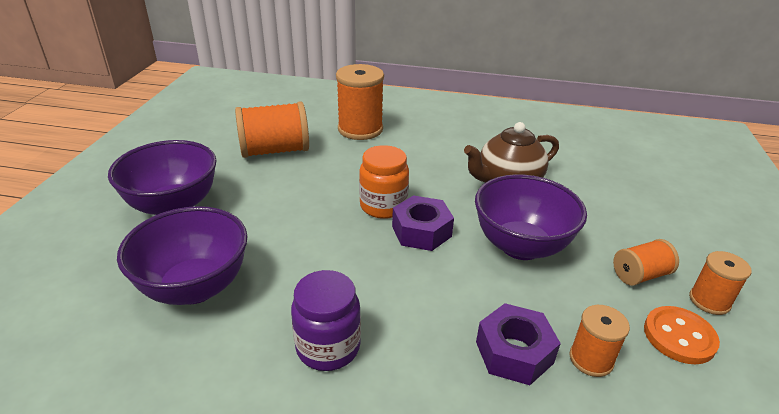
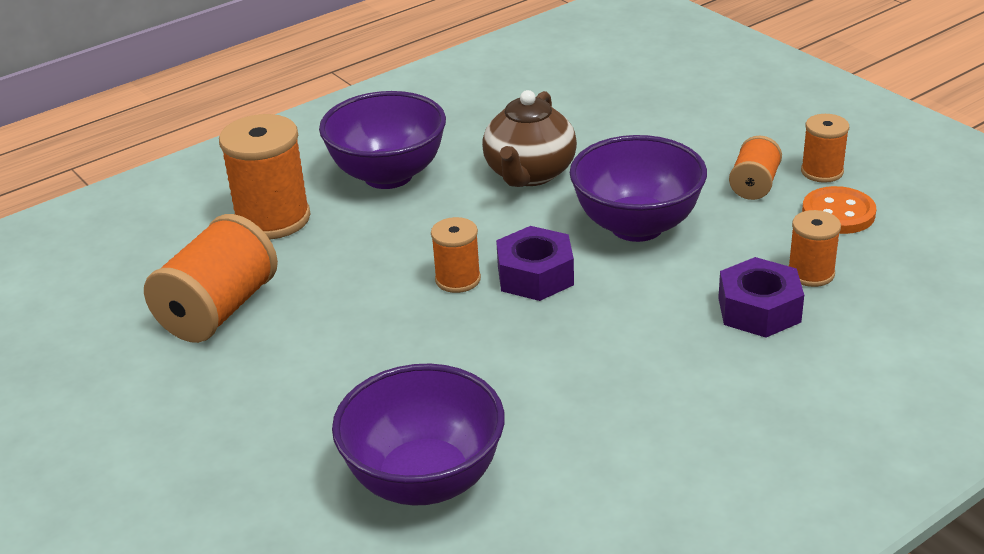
camera: 45 degrees left, 0 degrees up
(174, 206) = (230, 446): purple bowl -> purple bowl (388, 175)
(328, 347) = (629, 419): purple jar -> none
(383, 206) = (458, 279): orange jar -> orange spool

